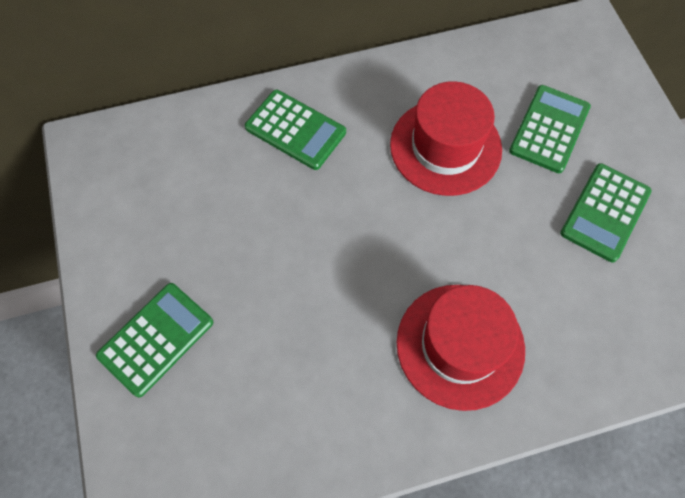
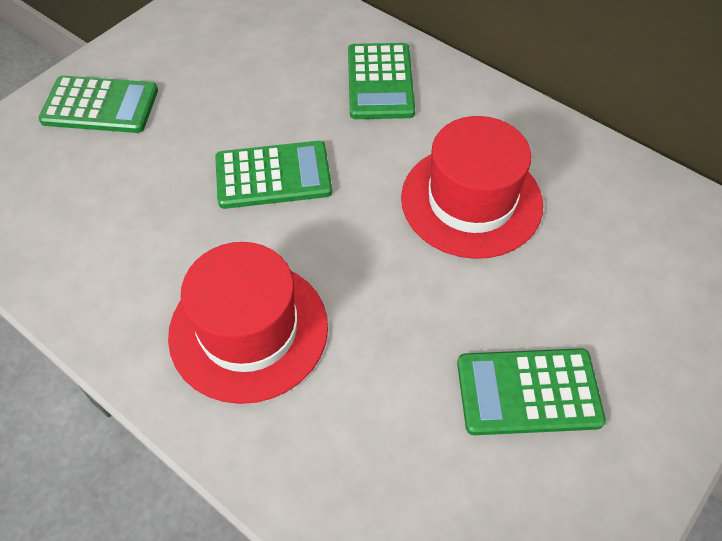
camera: 55 degrees right, 10 degrees down
(549, 129) = (586, 281): green calculator -> green calculator (273, 175)

